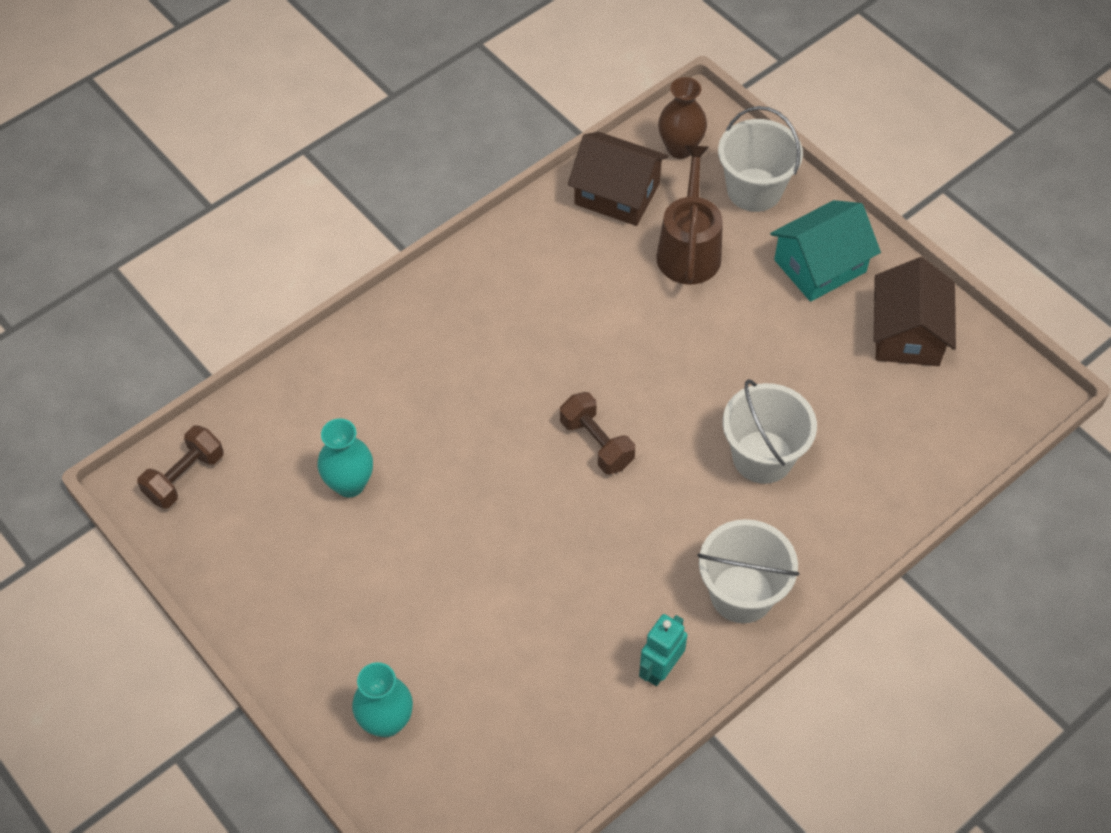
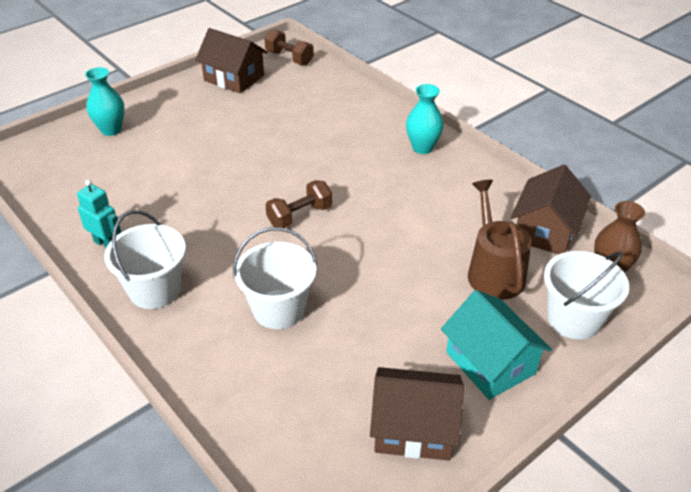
camera: 90 degrees right, 15 degrees down
(241, 555) = (234, 78): none -> brown house
(350, 484) = (277, 112): turquoise vase -> turquoise vase (422, 148)
(689, 250) = (493, 272): brown watering can -> brown watering can turned 105 degrees counterclockwise

